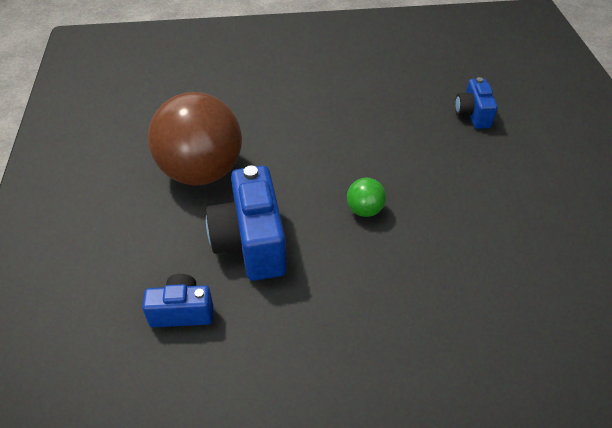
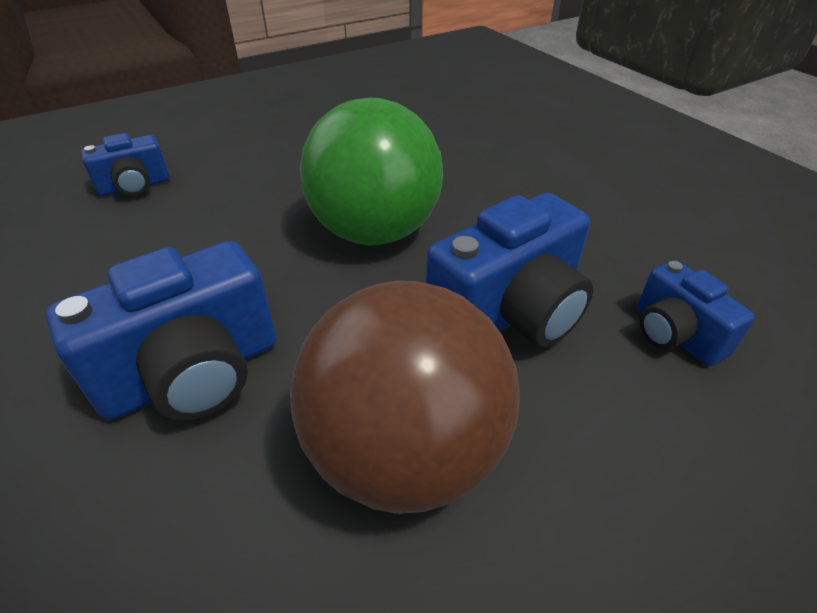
camera: 115 degrees left, 5 degrees down
(289, 121) = (193, 374): none -> blue camera
(364, 210) = (375, 231): green ball -> green ball, size x2.42

